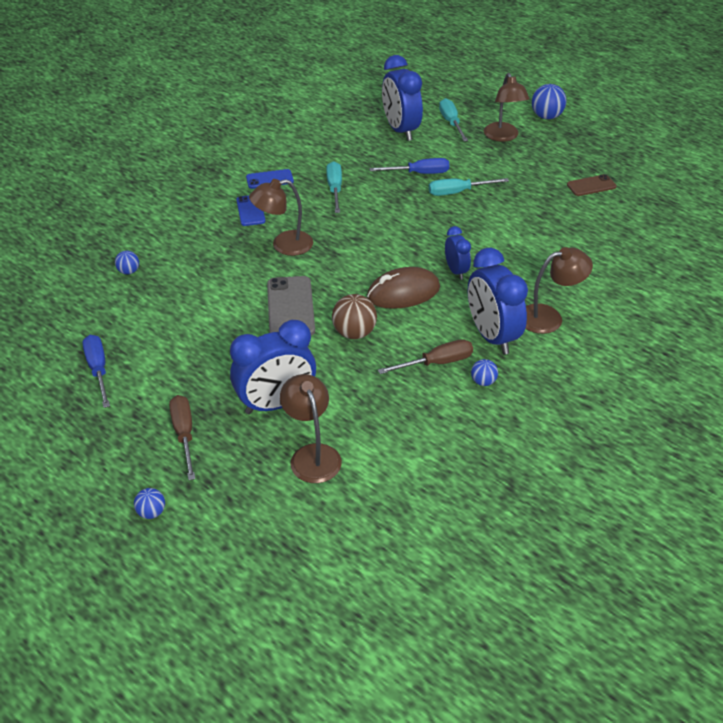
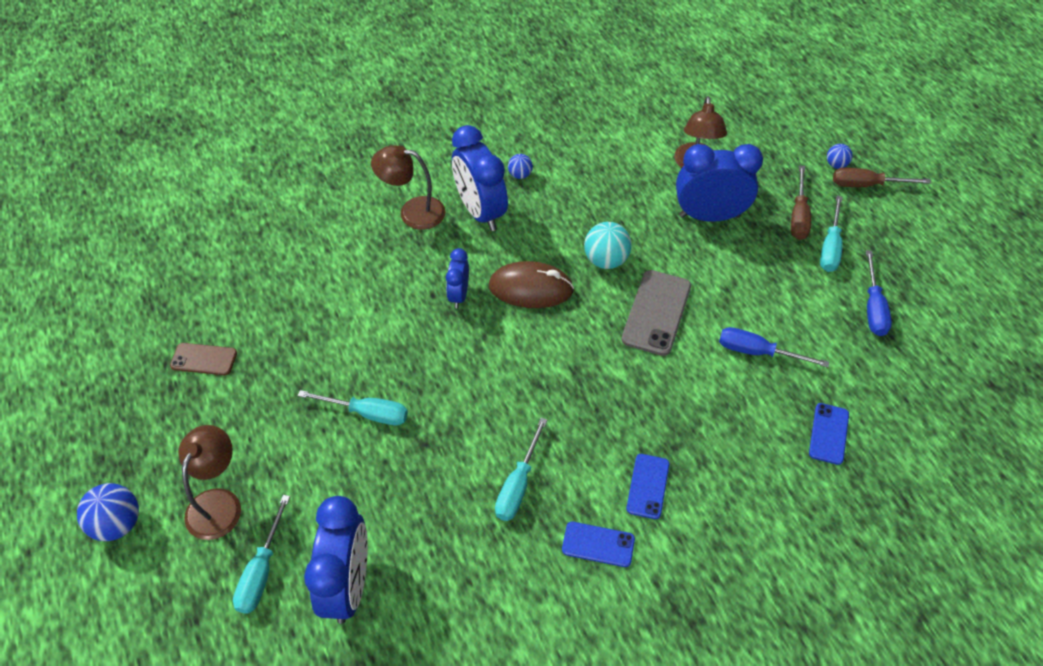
camera: 155 degrees left, 10 degrees up
(129, 271) = (829, 434): blue ball -> blue phone
(146, 412) = (830, 247): none -> turquoise screwdriver
(284, 245) = (628, 406): brown lamp -> none
(354, 333) = (606, 260): brown ball -> turquoise ball
(419, 173) = (389, 470): blue screwdriver -> blue screwdriver (757, 352)
(437, 363) = (548, 204): brown screwdriver -> brown screwdriver (866, 185)
(491, 336) = (480, 212): blue clock -> blue clock turned 150 degrees clockwise

